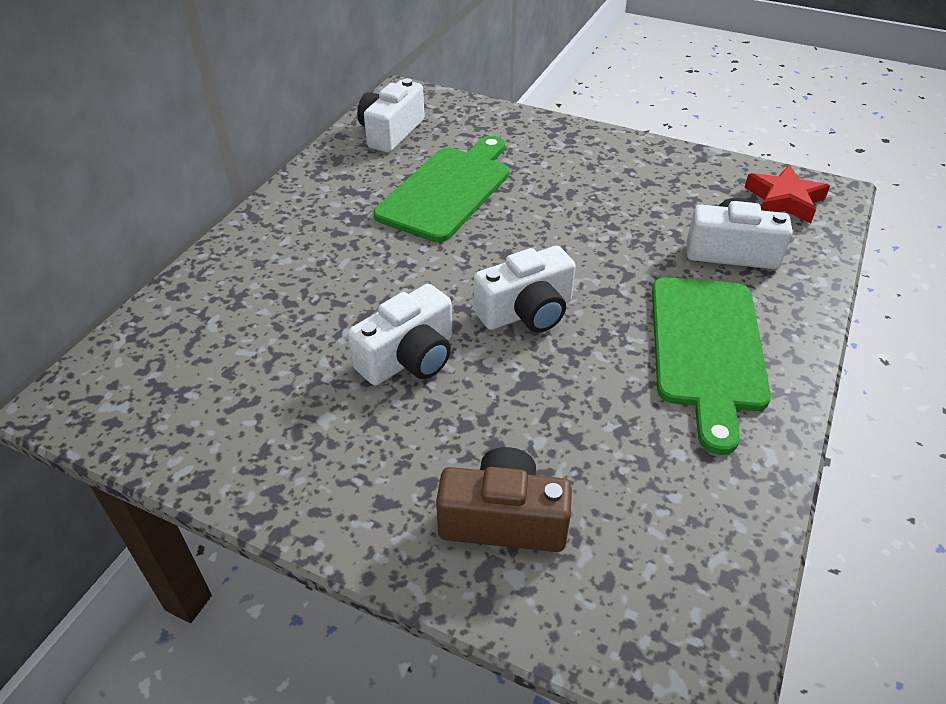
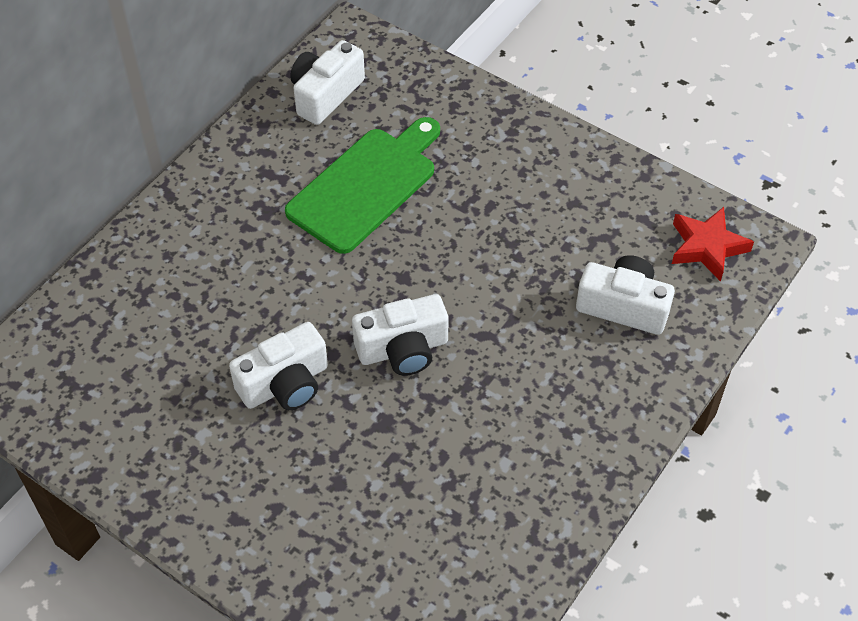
camera: 10 degrees right, 10 degrees up
(503, 519) = (327, 549): brown camera -> none
(707, 349) = (555, 415): green cutting board -> none

